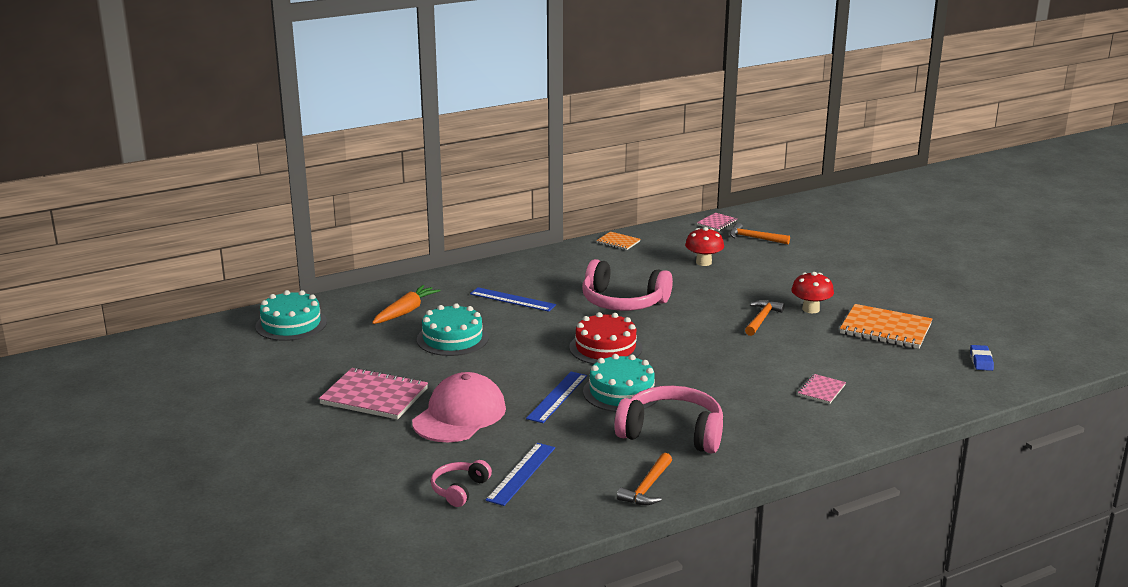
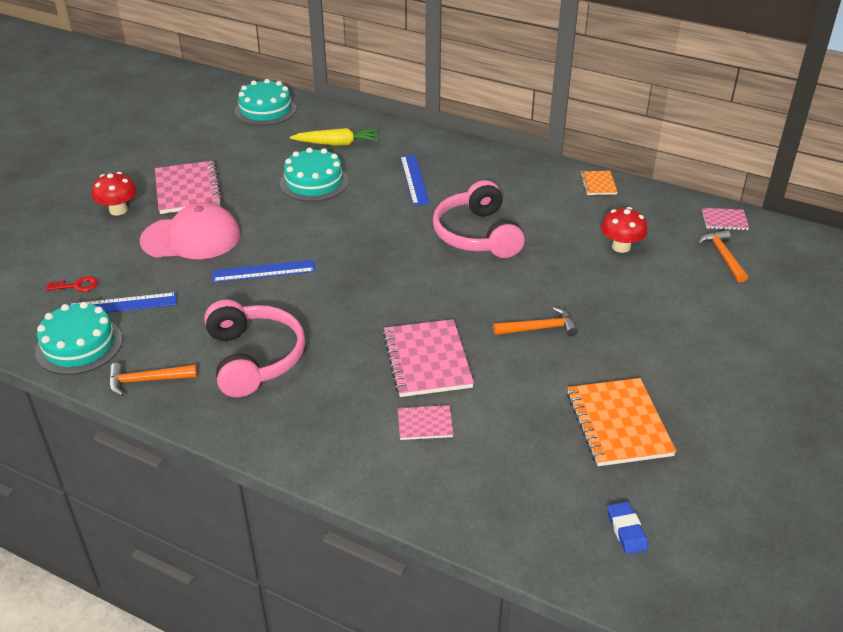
camera: 55 degrees right, 15 degrees up
(405, 311) = (337, 143): orange carrot -> yellow carrot
(459, 489) = (77, 285): pink headphones -> red key
(605, 348) = (377, 260): red cake -> none
(621, 392) = (303, 301): turquoise cake -> turquoise cake (79, 345)
(752, 368) = (427, 360): none -> pink notebook
(810, 309) = (601, 353): red mushroom -> red mushroom (118, 210)
(981, 361) = (626, 530): blue eraser -> blue eraser turned 75 degrees counterclockwise

